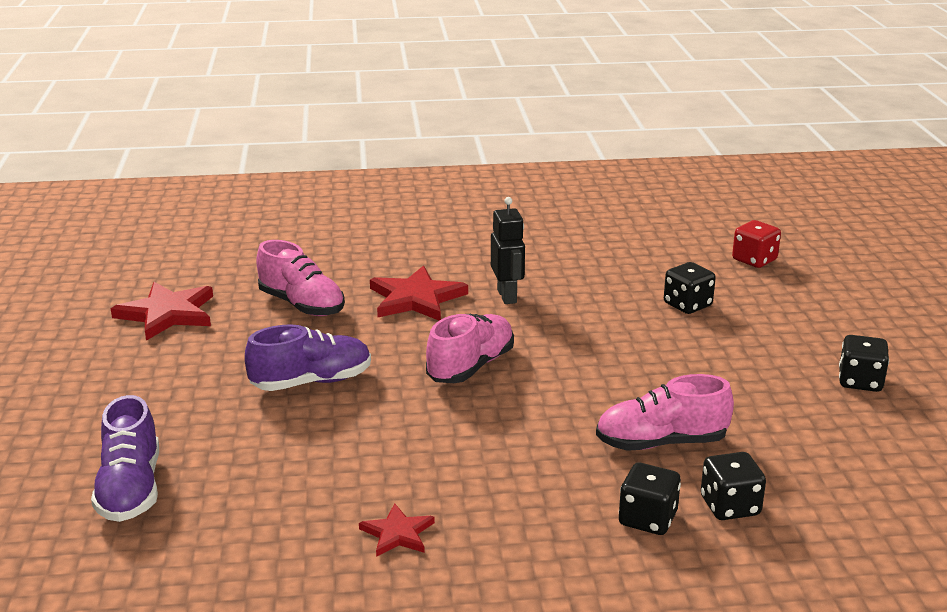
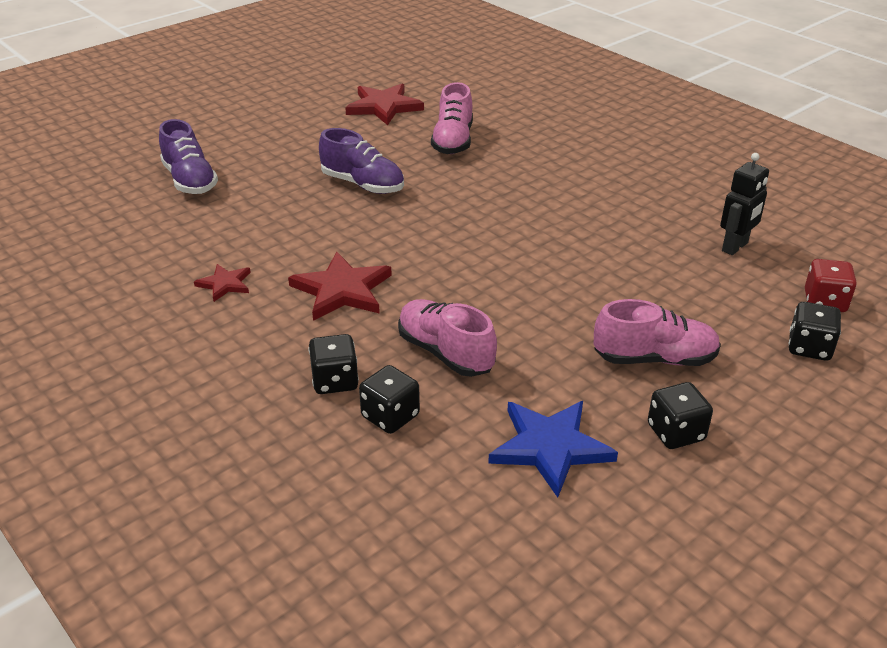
camera: 55 degrees right, 10 degrees up
(130, 489) = (190, 180): purple shoe -> purple shoe turned 75 degrees counterclockwise
(416, 298) = (519, 176): red star -> red star (342, 290)
(471, 367) = (454, 233): pink shoe -> pink shoe (654, 359)
(507, 296) = (575, 208): black robot -> black robot (735, 247)
(687, 305) = (683, 293): black dice -> black dice (809, 347)
(836, 442) = (550, 447): none -> blue star

